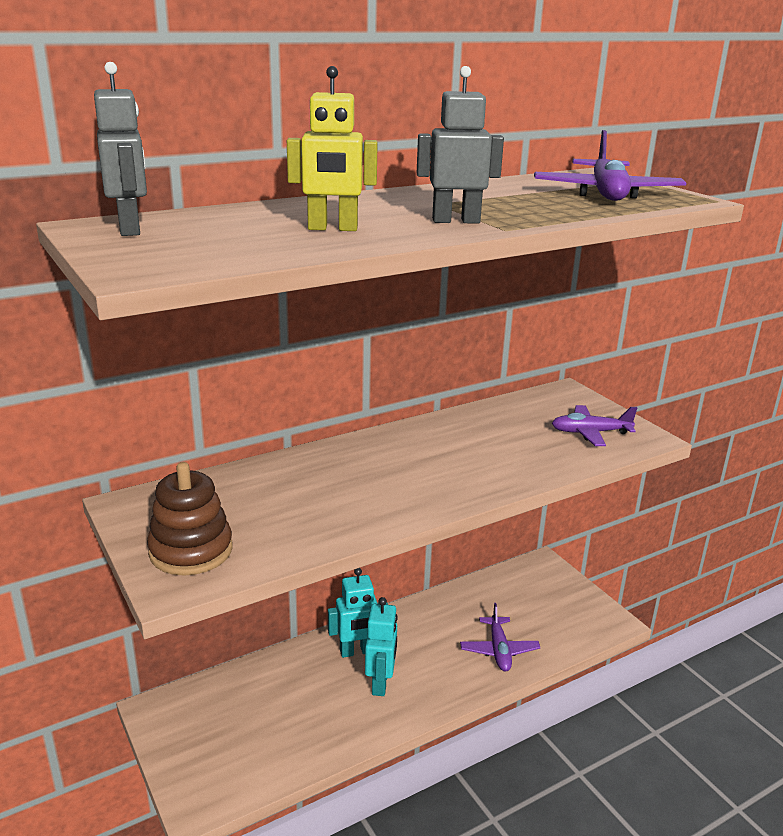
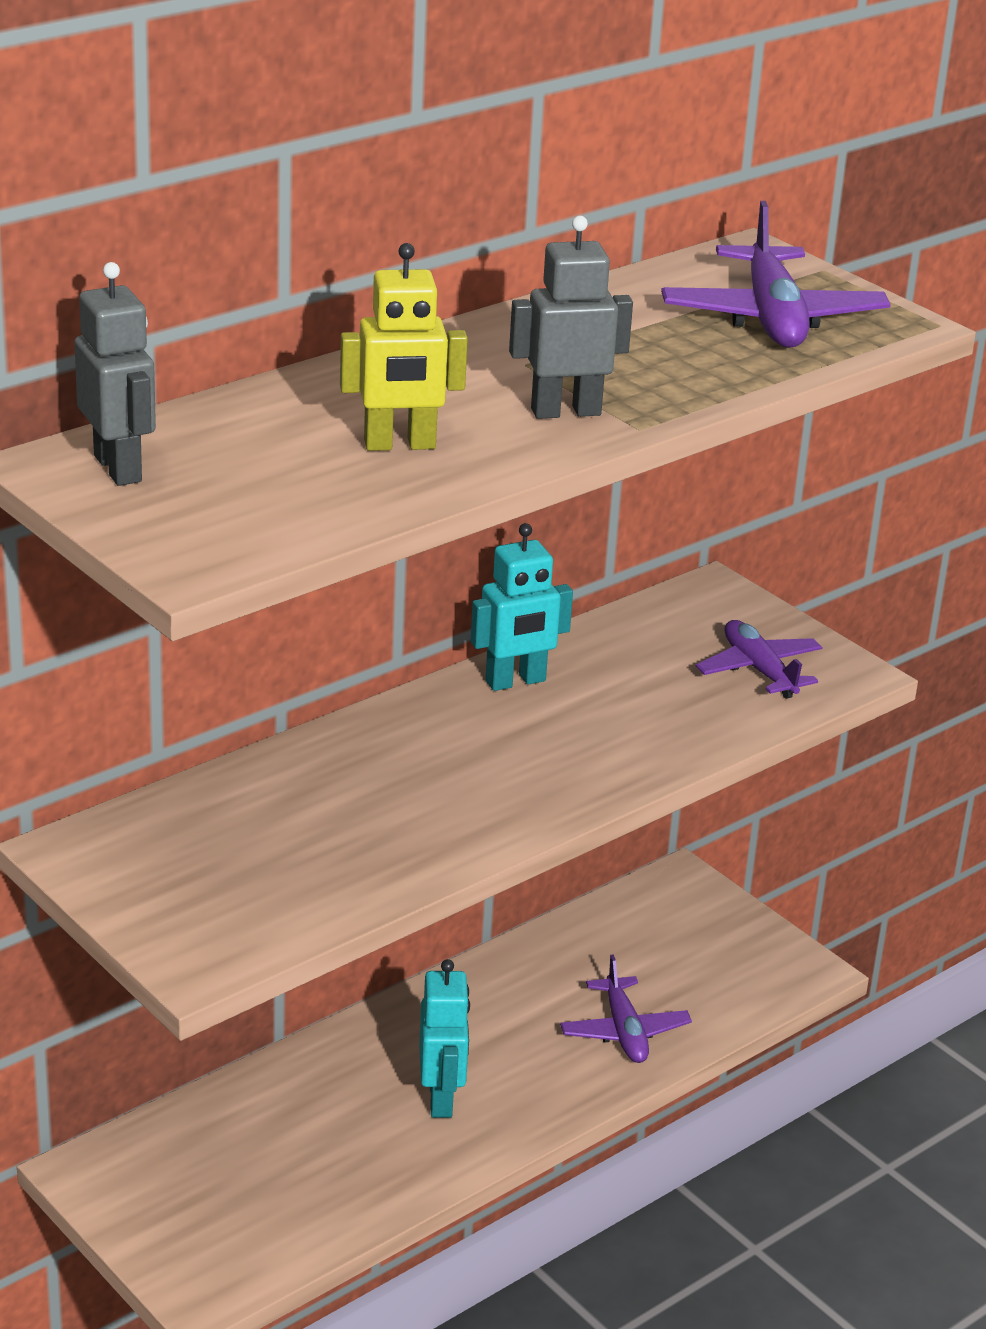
camera: 10 degrees left, 5 degrees up
(191, 550) = (202, 913): brown stacking toy -> none
(357, 651) = (391, 1053): turquoise robot -> turquoise robot (516, 681)
(590, 433) = (759, 670): purple plane -> purple plane turned 75 degrees clockwise

